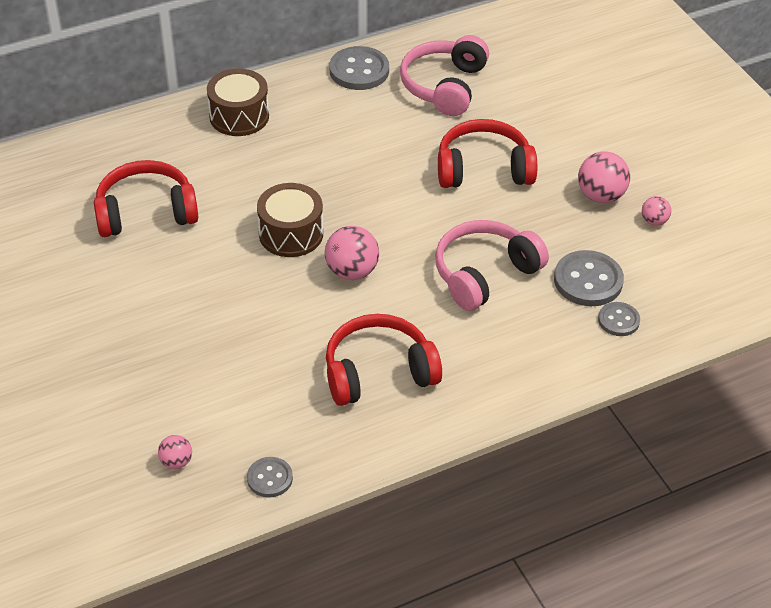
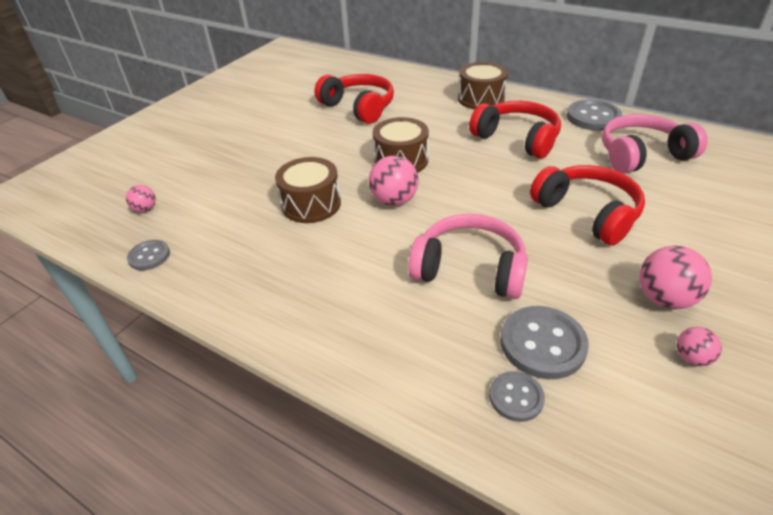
camera: 60 degrees right, 5 degrees down
(299, 330) = (311, 204): none -> brown drum
(378, 372) = (299, 261): red headphones -> red headphones (517, 139)

